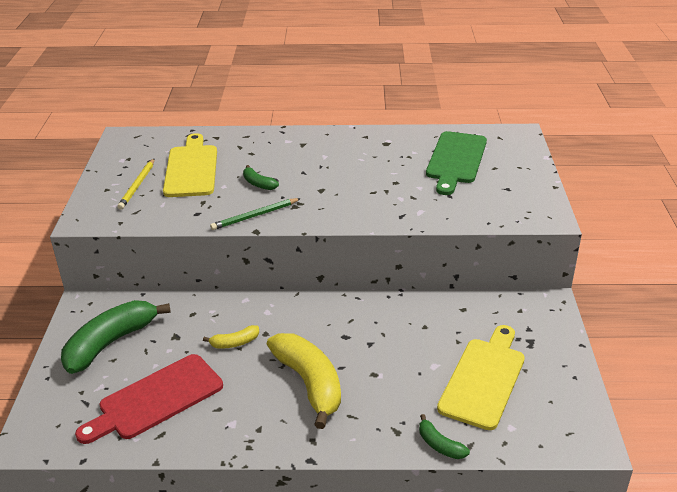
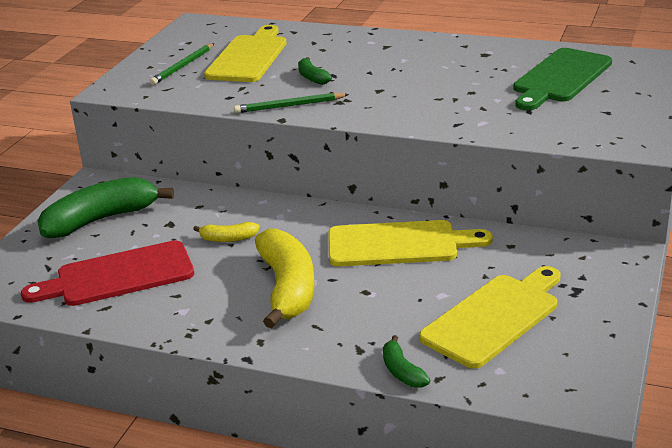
camera: 20 degrees right, 5 degrees down
(137, 185) = (183, 66): yellow pencil -> green pencil
(377, 323) = (399, 244): none -> yellow cutting board

